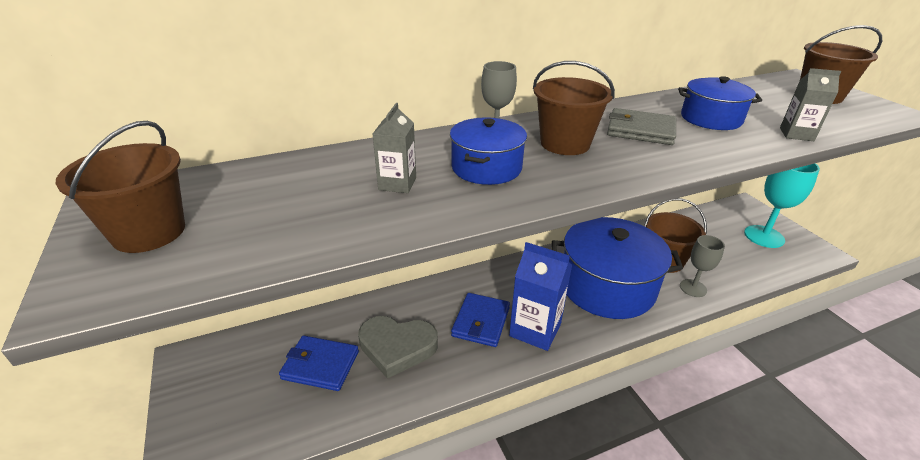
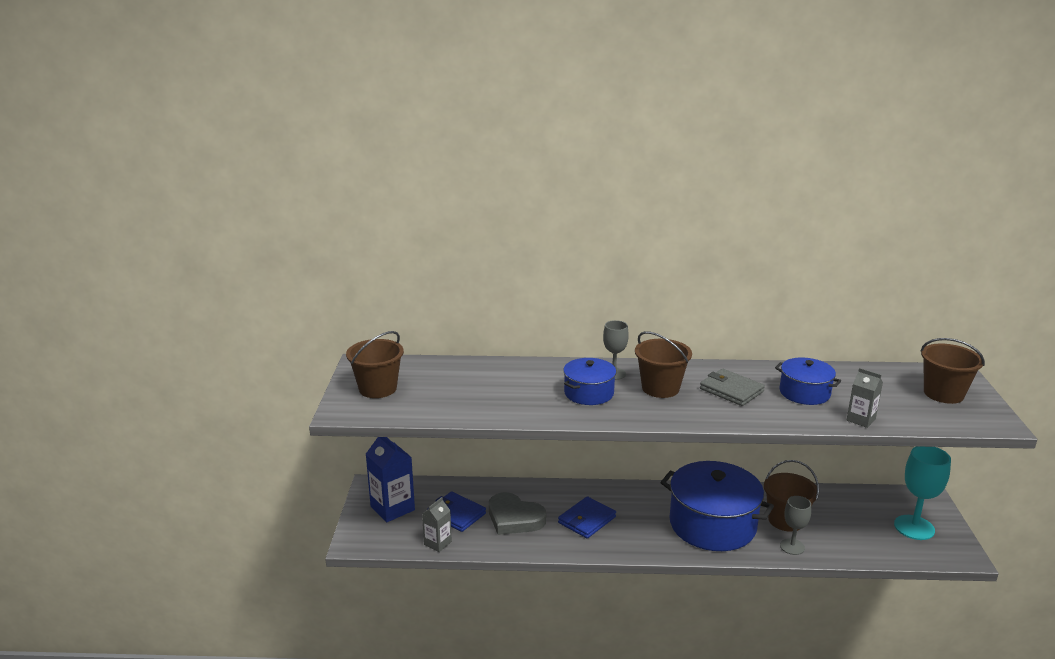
camera: 25 degrees right, 10 degrees down
(397, 184) = (524, 391): grey carton -> grey carton (437, 543)
(535, 330) = (626, 537): blue carton -> blue carton (392, 508)

